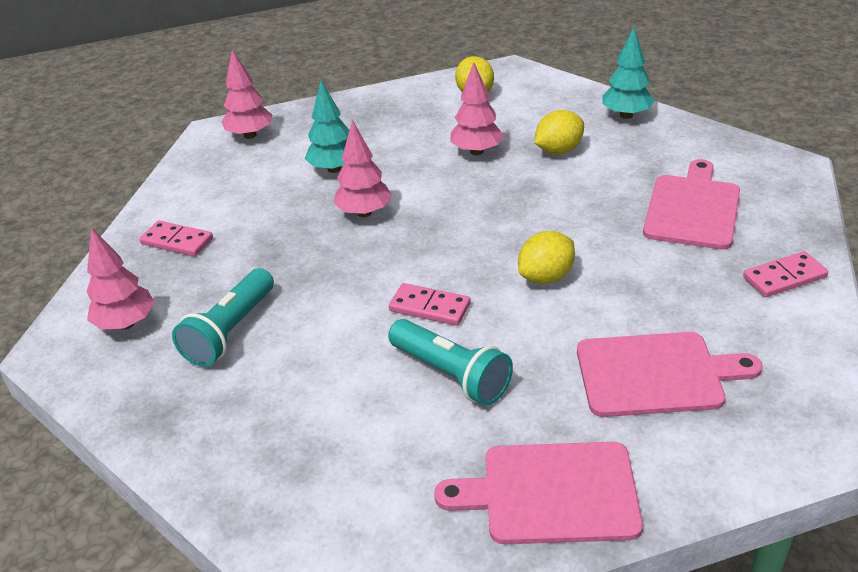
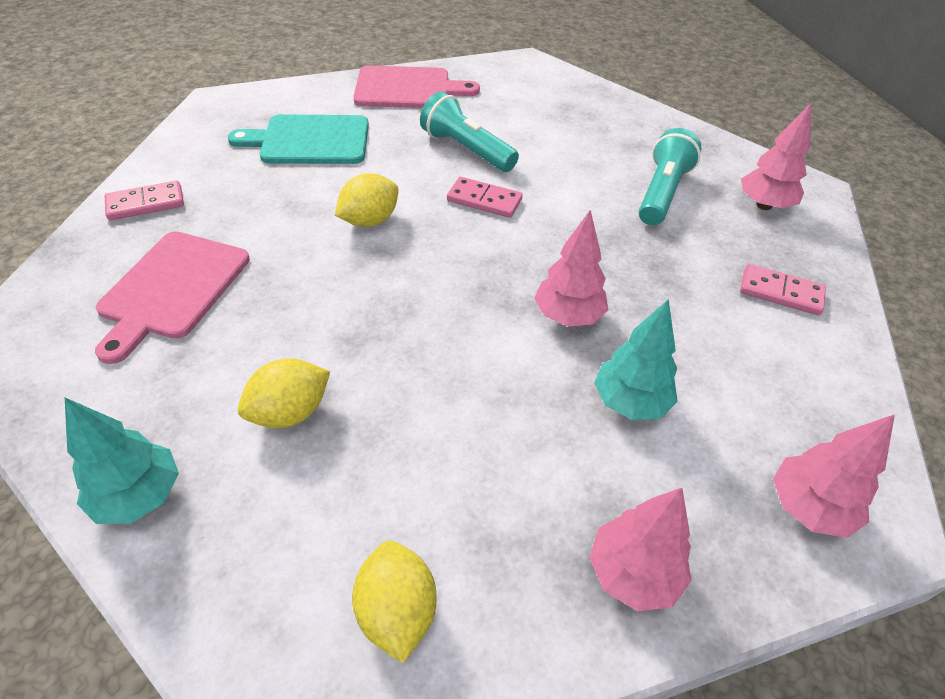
camera: 175 degrees right, 10 degrees up
(476, 151) = (415, 421): pink tree -> pink tree (633, 573)
(656, 374) = (310, 140): pink cutting board -> turquoise cutting board

